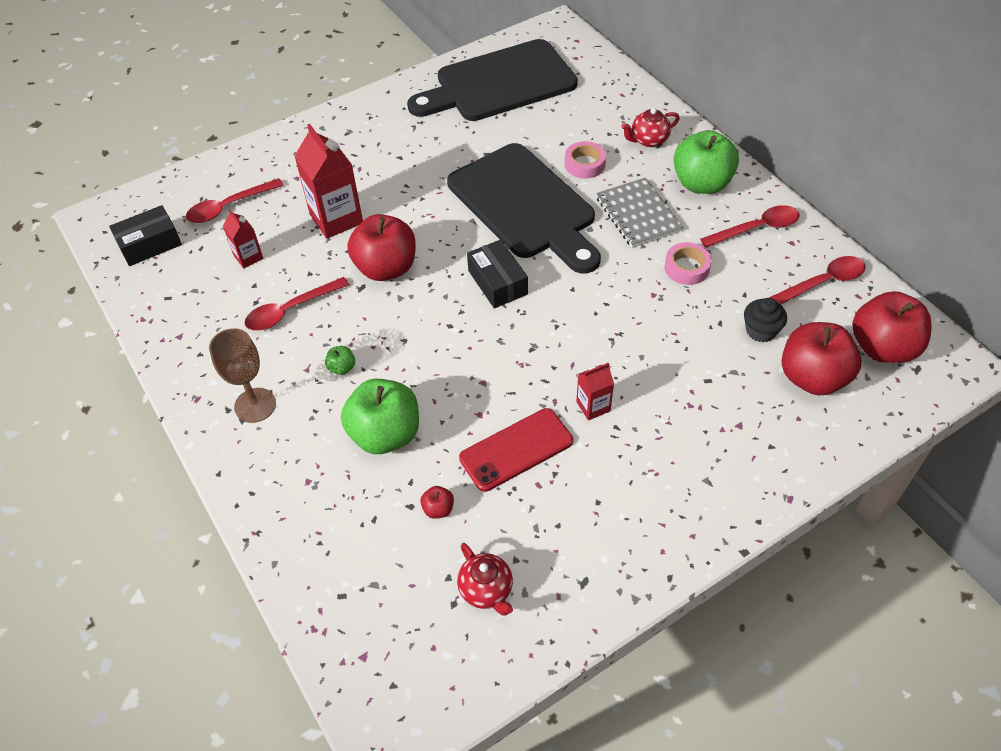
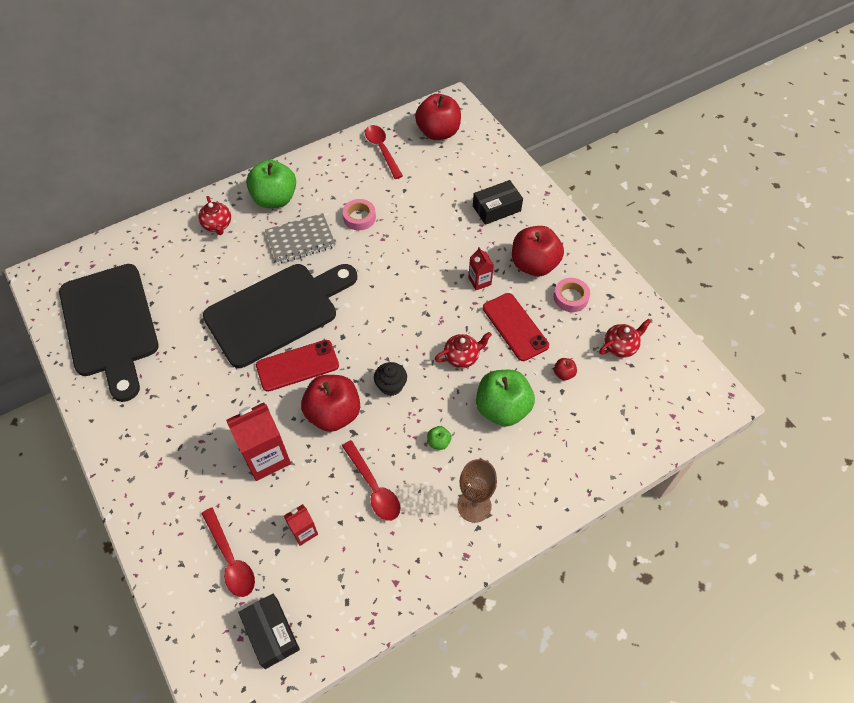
camera: 90 degrees left, 5 degrees up
(450, 231) = (297, 365): none -> red phone
(464, 388) = (462, 357): none -> red teapot
(497, 282) = (359, 333): black box -> black box (496, 208)
(585, 164) = (236, 269): pink tape -> pink tape (570, 297)
(756, 228) = (327, 175): red spoon -> none
(760, 331) = (420, 186): black cupcake -> black cupcake (391, 386)
(812, 377) = (460, 168): red apple -> red apple (534, 265)

